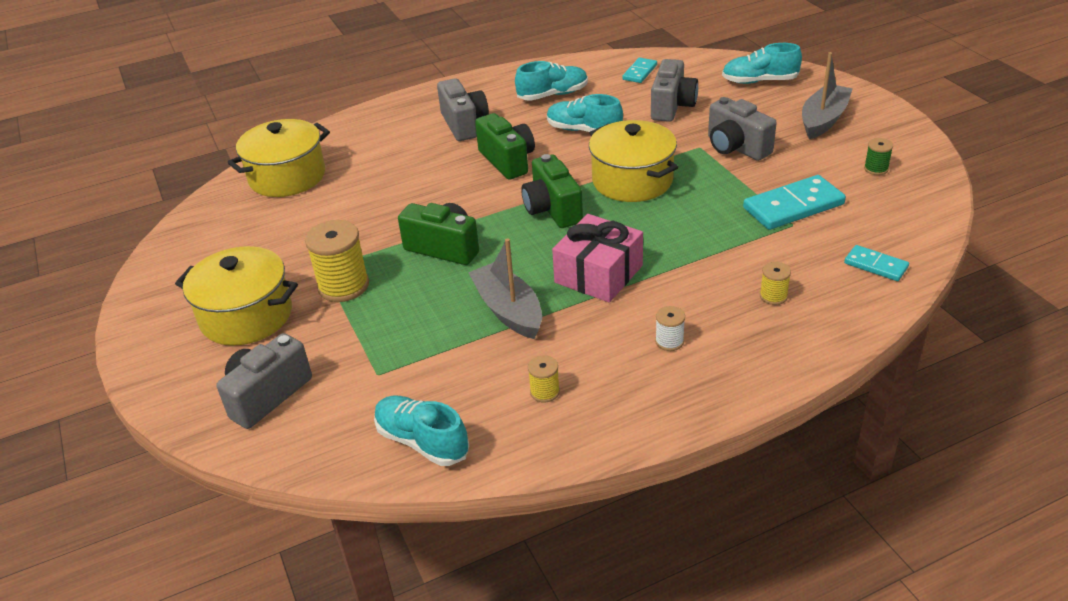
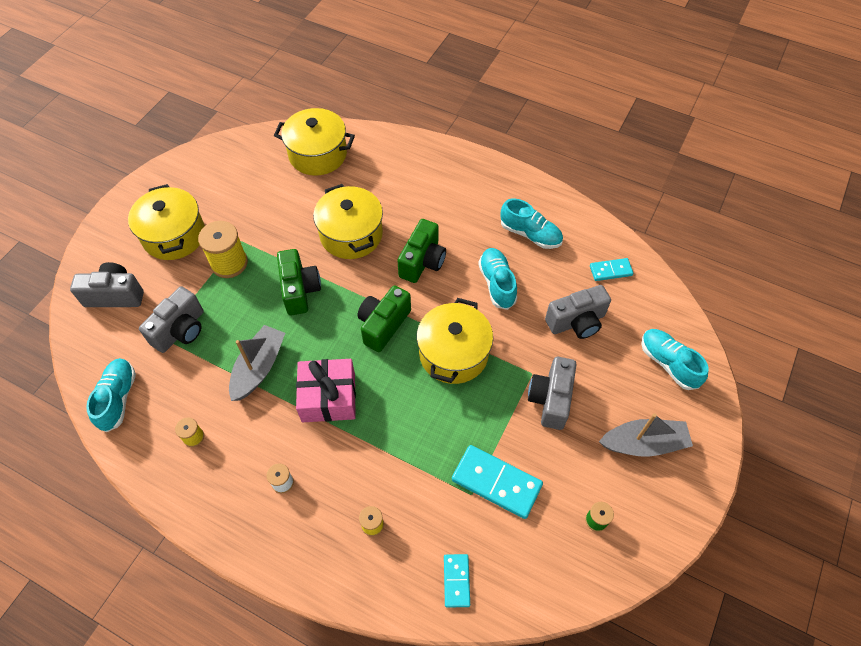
camera: 50 degrees right, 20 degrees up
(419, 191) = (351, 234): none -> yellow pot
(464, 124) = (448, 206): grey camera -> grey camera (180, 330)

